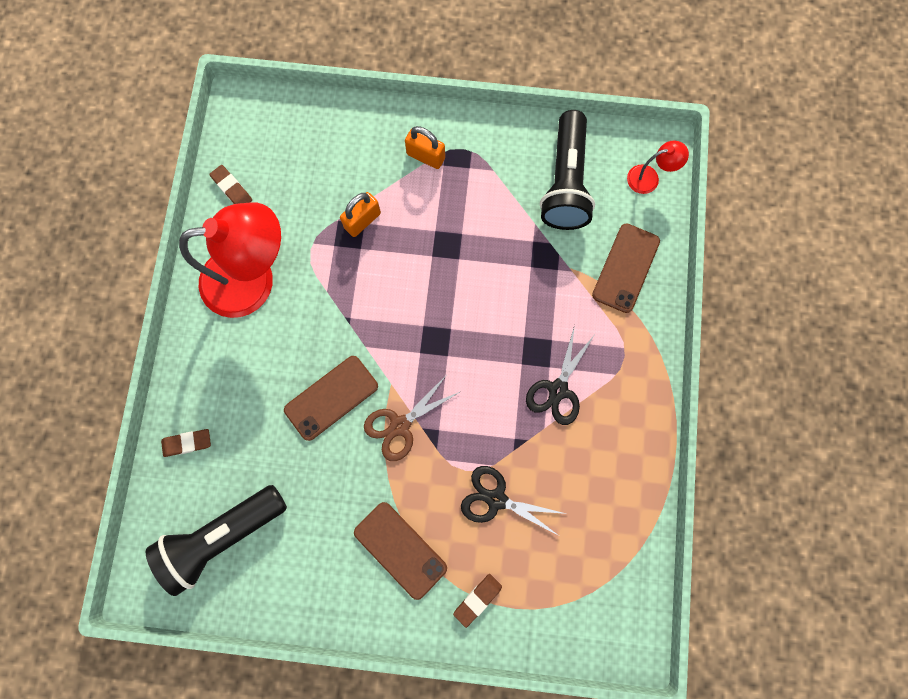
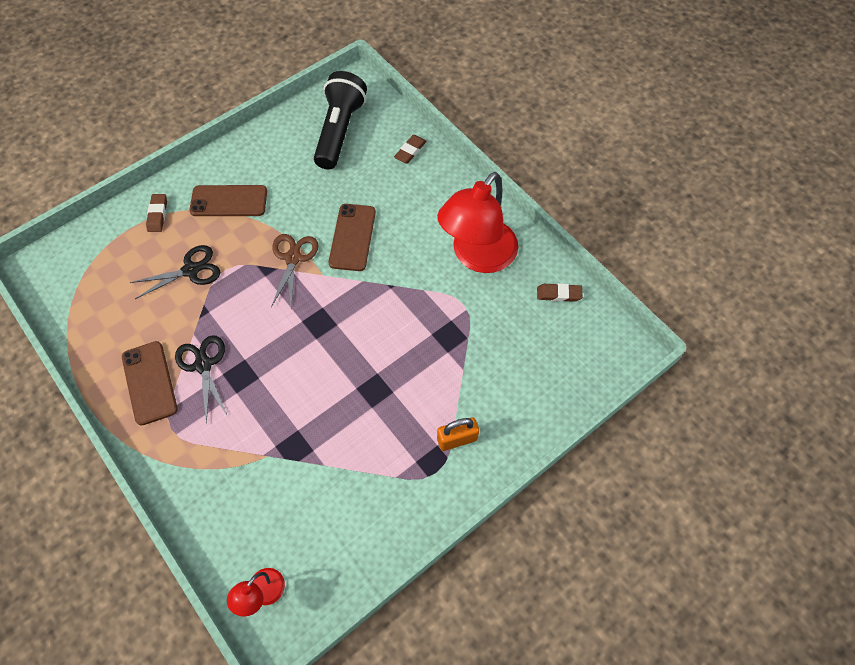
camera: 135 degrees right, 15 degrees down
(362, 220) = (450, 352): orange padlock -> none
(565, 182) = (329, 521): black flashlight -> none
(625, 268) = (221, 495): brown phone -> brown phone (149, 383)

